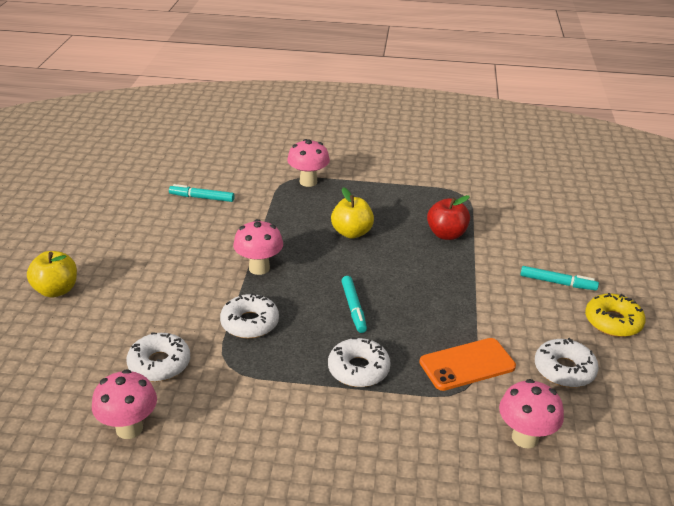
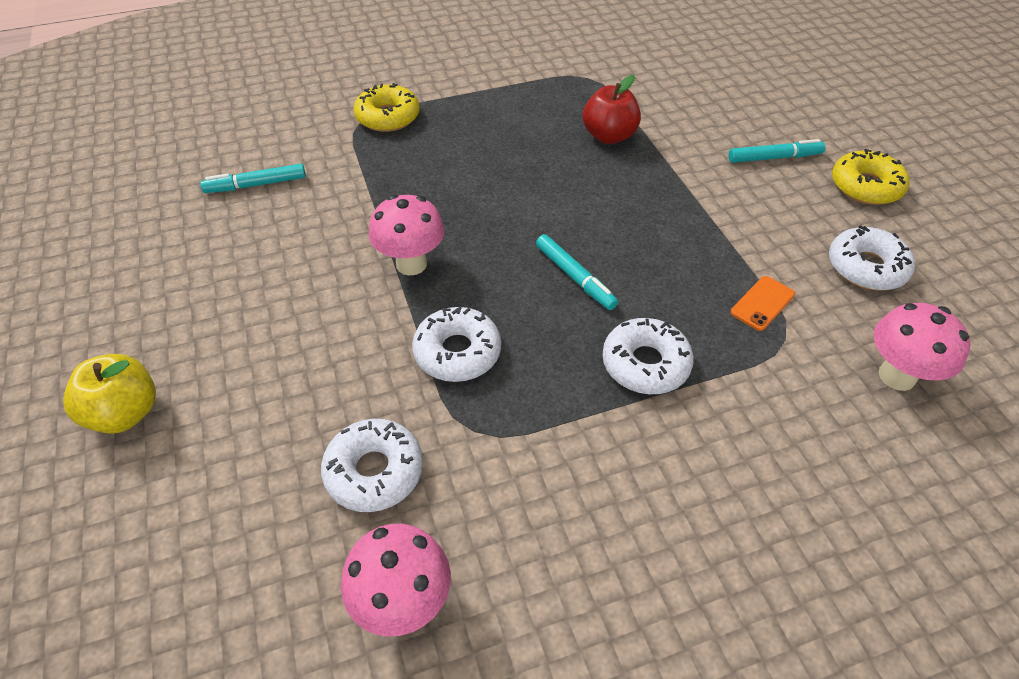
camera: 25 degrees left, 15 degrees up
(308, 182) = (388, 117): pink mushroom -> yellow donut
(352, 233) = (495, 171): yellow apple -> none
(467, 364) = (762, 303): orange phone -> orange phone, size x0.57

